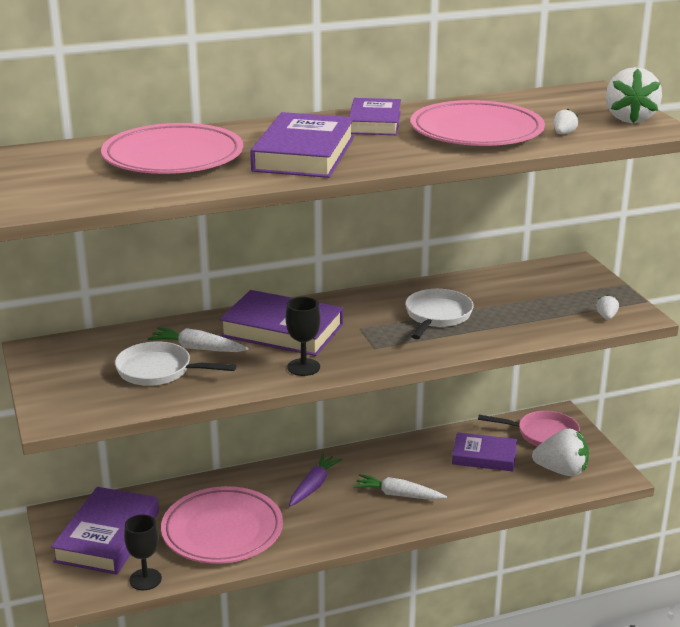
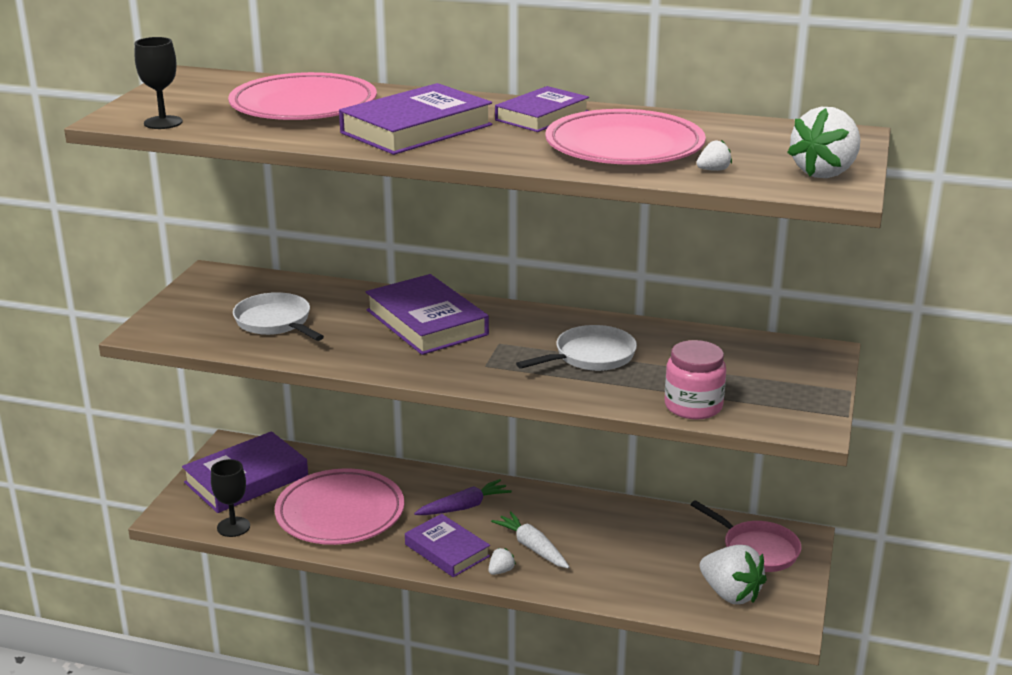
camera: 35 degrees right, 0 degrees up
(197, 348) = (333, 314): white carrot -> none
(303, 367) = (396, 361): black goblet -> black goblet (163, 122)
(484, 456) = (664, 546): purple book -> purple book (447, 550)
(551, 327) = (693, 406): none -> pink jar
(606, 317) = (772, 416): white strawberry -> white strawberry (501, 571)

